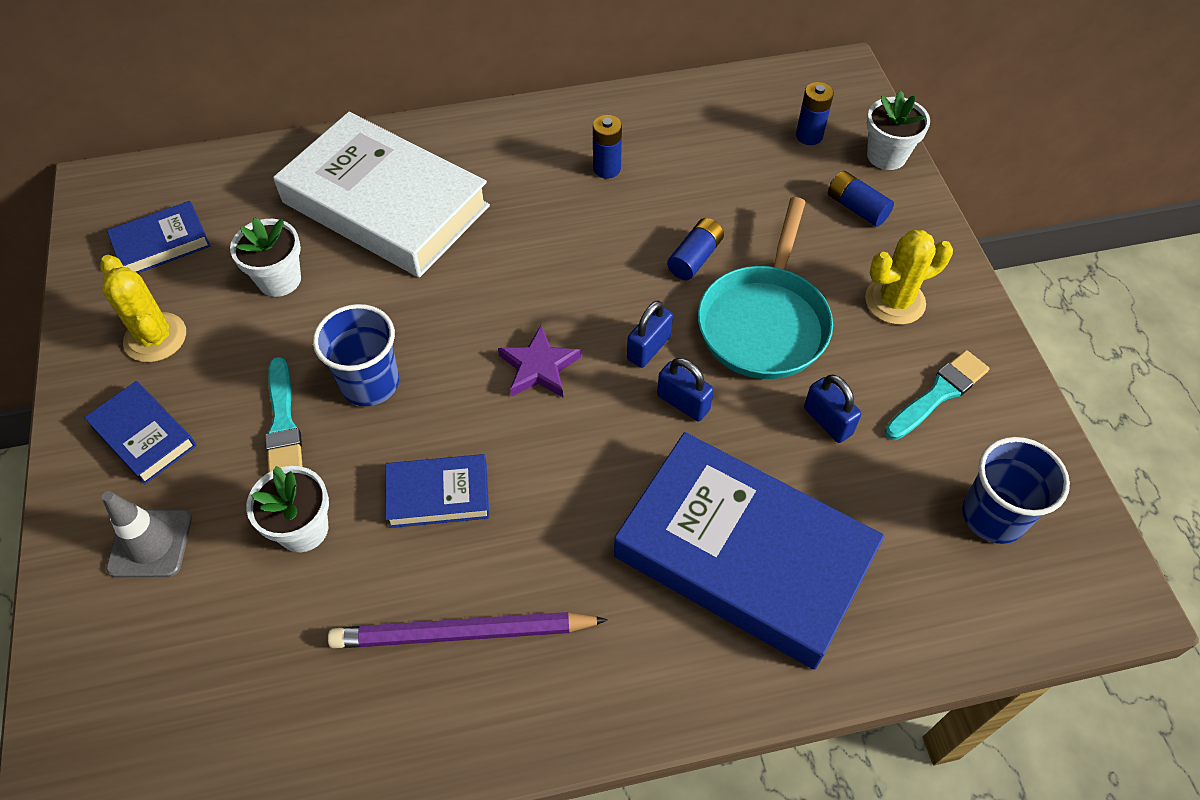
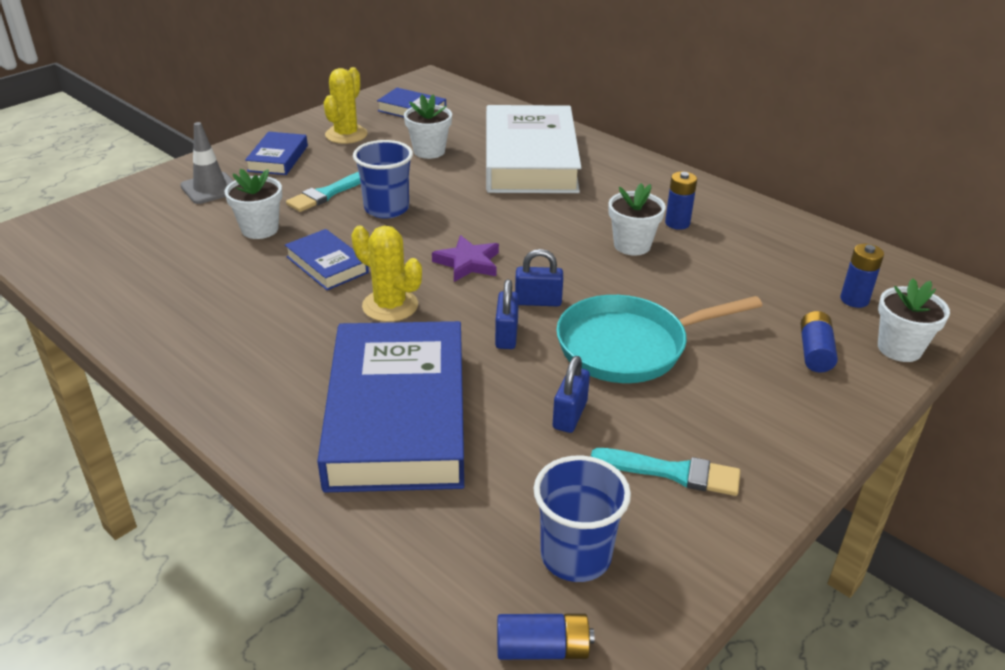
camera: 55 degrees right, 20 degrees down
(463, 633) = (231, 314): purple pencil -> none
(615, 223) = (632, 245): none -> white flower pot
(694, 258) = (648, 291): blue battery -> blue battery (542, 648)
(895, 301) = (742, 410): yellow cactus -> yellow cactus (390, 306)

